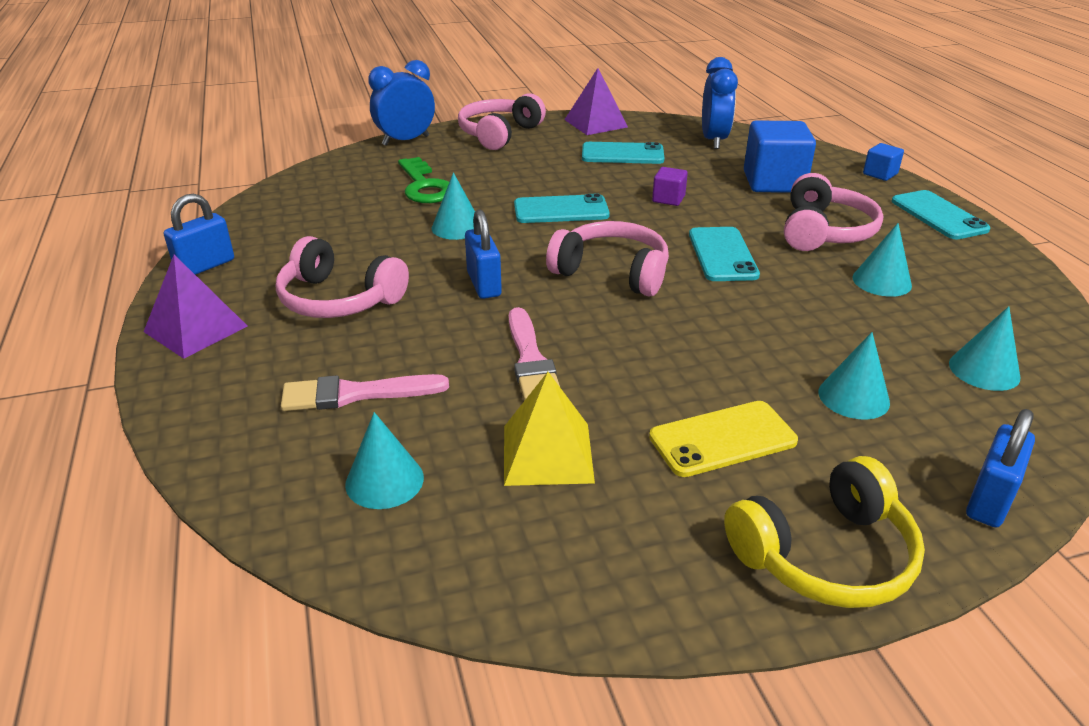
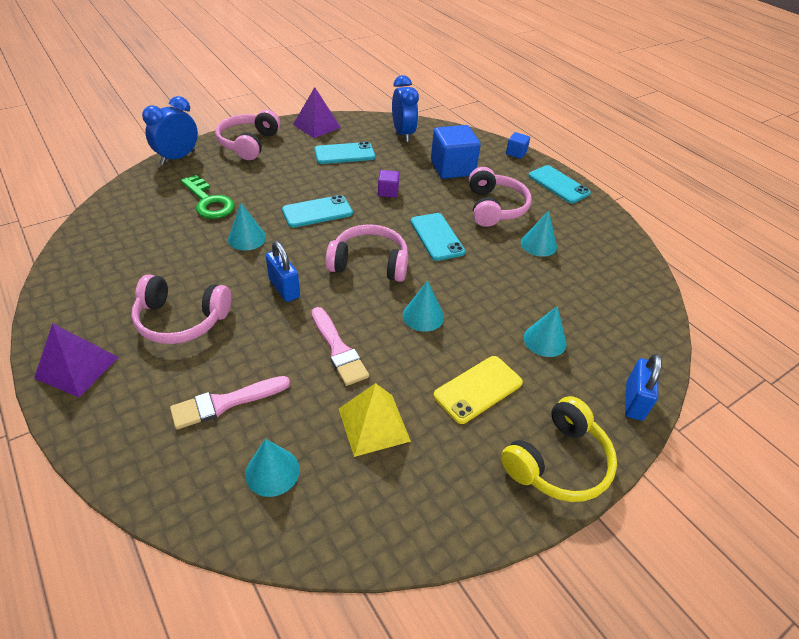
camera: 20 degrees left, 10 degrees up
(205, 266) = (60, 305): blue padlock -> none
(984, 370) = (611, 305): turquoise cone -> turquoise cone (423, 316)

